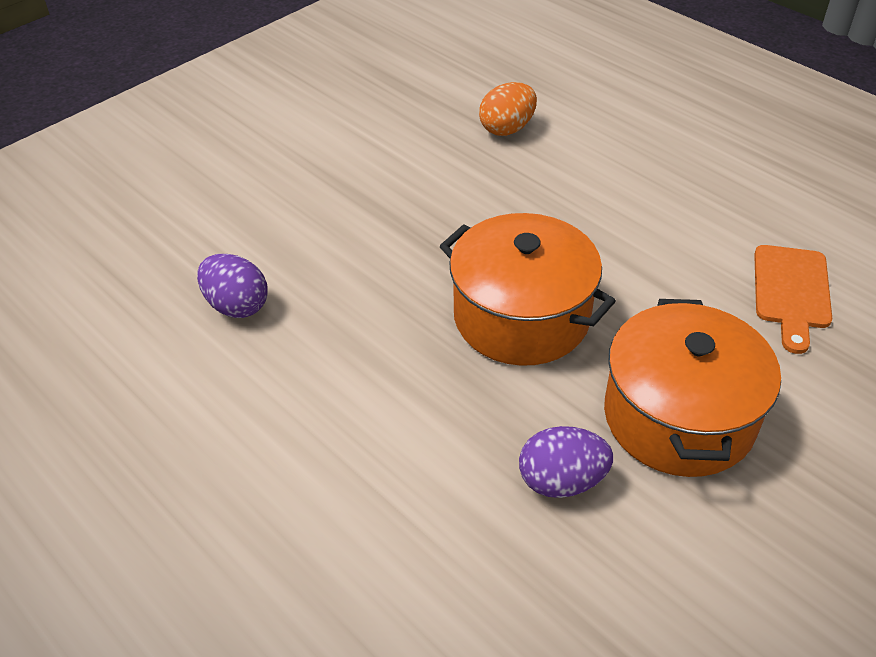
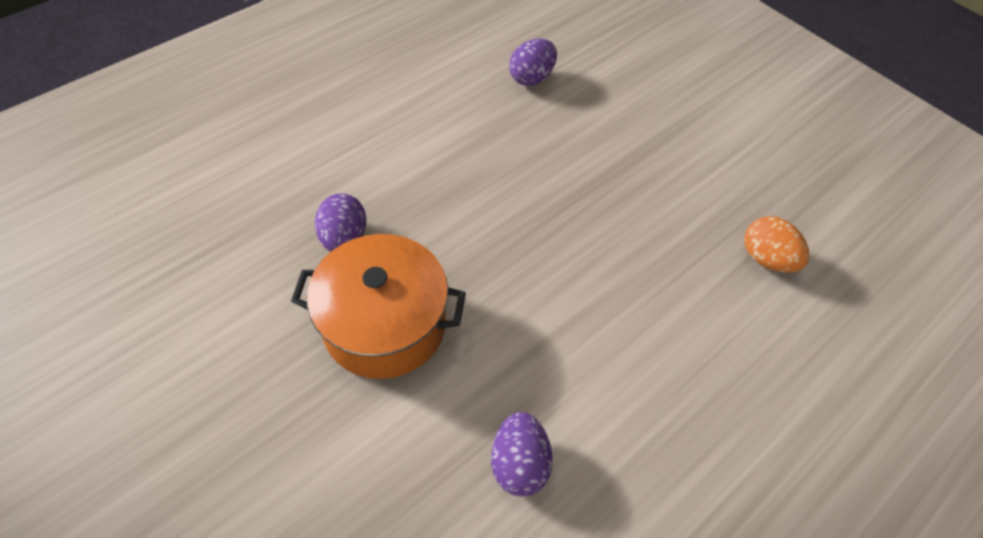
camera: 90 degrees right, 10 degrees up
(521, 317) = (505, 236): orange pot -> none
(791, 292) = (519, 463): orange cutting board -> purple egg

